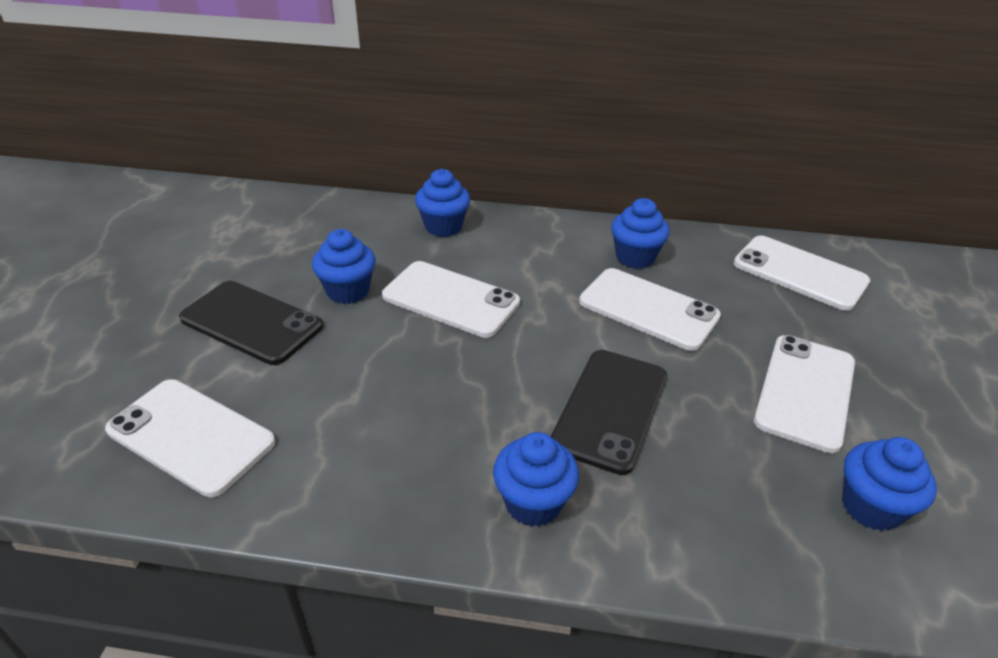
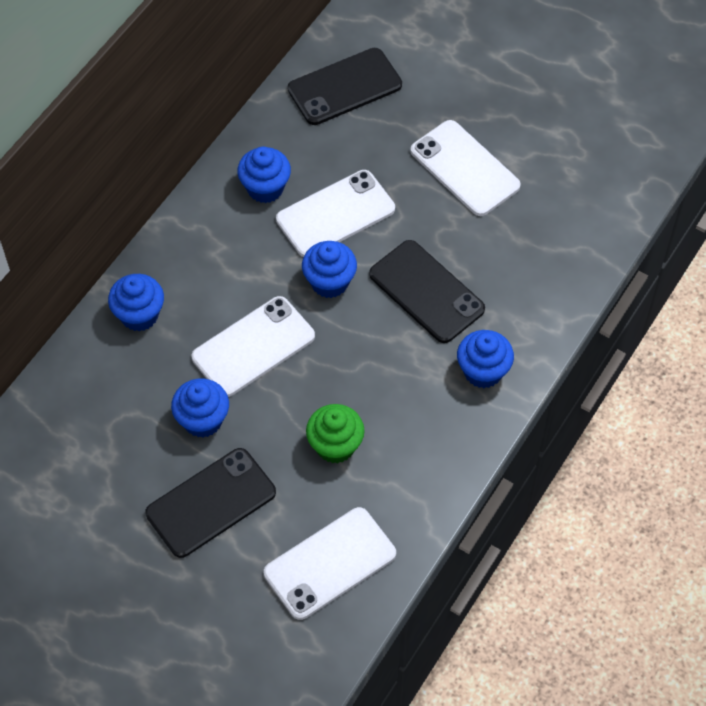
camera: 65 degrees left, 20 degrees up
(356, 393) = (335, 446): none -> green cupcake
(799, 273) = (344, 87): white phone -> black phone
(871, 507) = (564, 196): blue cupcake -> blue cupcake (329, 282)

